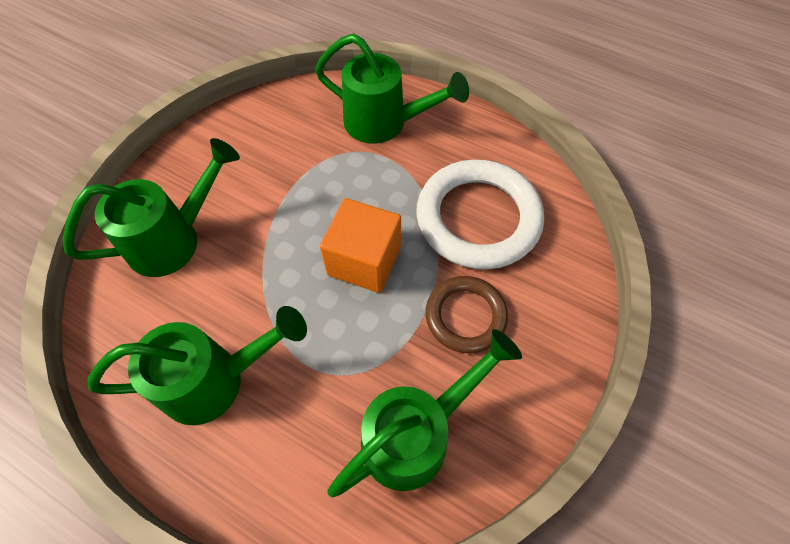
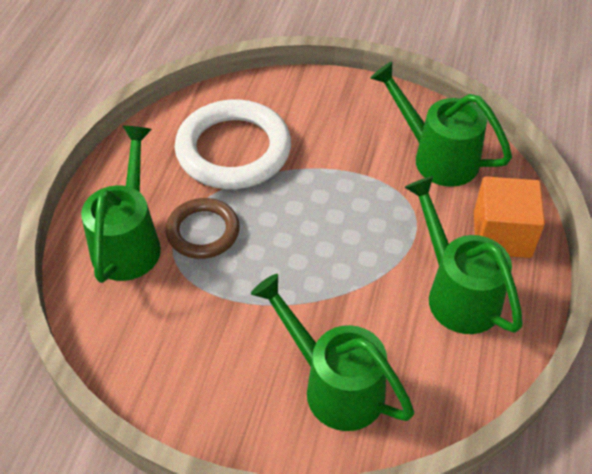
camera: 105 degrees left, 10 degrees down
(364, 261) = (304, 219): orange cube -> orange cube (502, 234)
(465, 316) = (332, 144): brown ring -> brown ring (203, 231)

